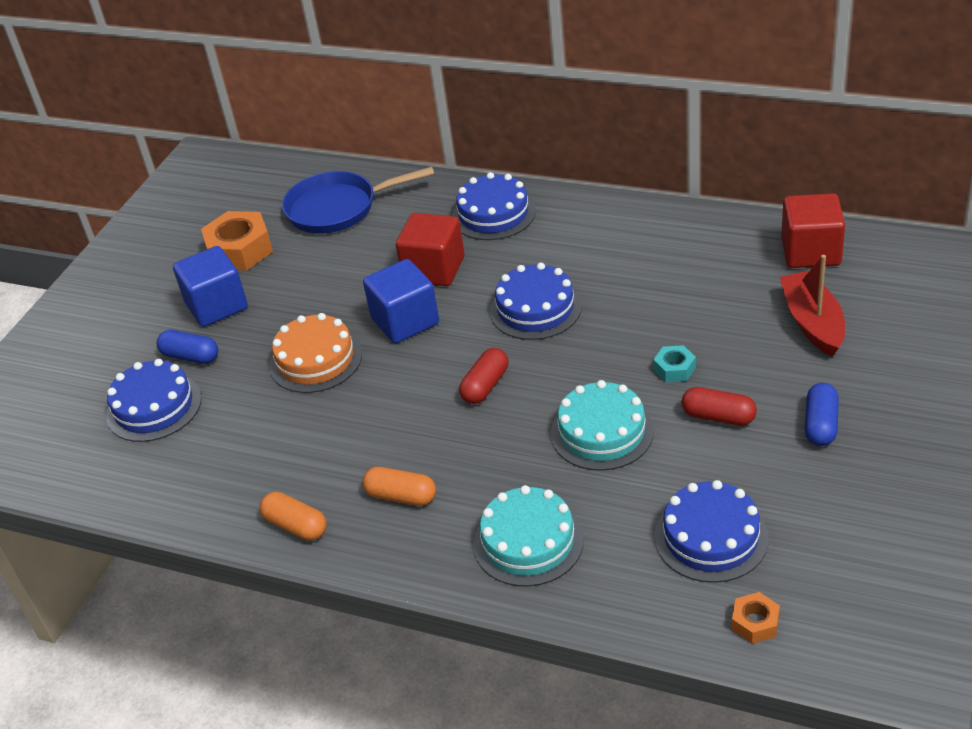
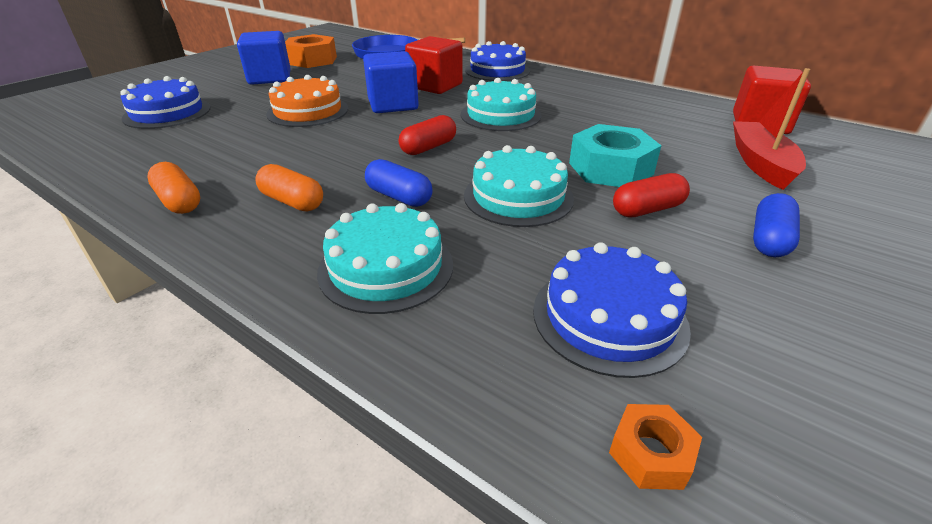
camera: 10 degrees right, 5 degrees down
(190, 356) = (224, 95): blue capsule -> blue capsule (399, 197)
(535, 308) = (500, 115): blue cake -> turquoise cake
(674, 369) = (610, 168): turquoise nut -> turquoise nut, size x1.98
(718, 417) = (647, 209): red capsule -> red capsule turned 60 degrees counterclockwise

